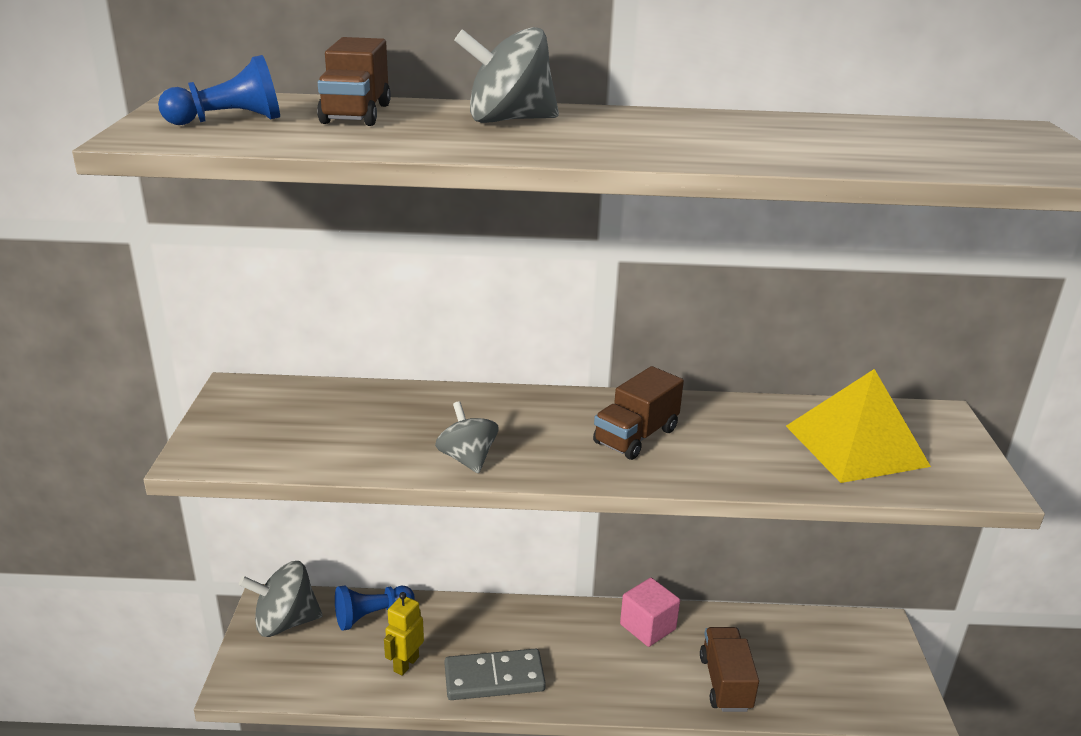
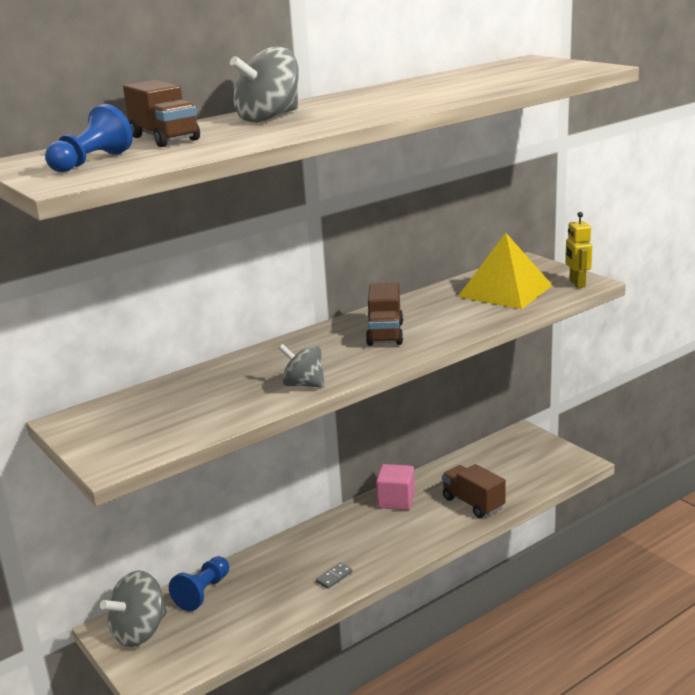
camera: 35 degrees left, 5 degrees down
(406, 664) = (264, 603): yellow robot -> yellow robot (577, 283)
(494, 678) = (334, 577): grey domino -> grey domino, size x0.44

